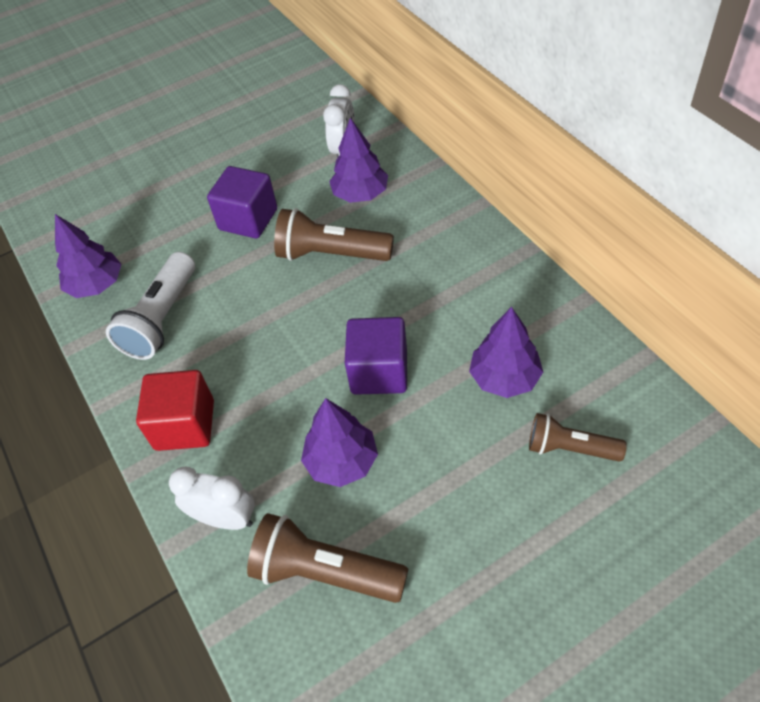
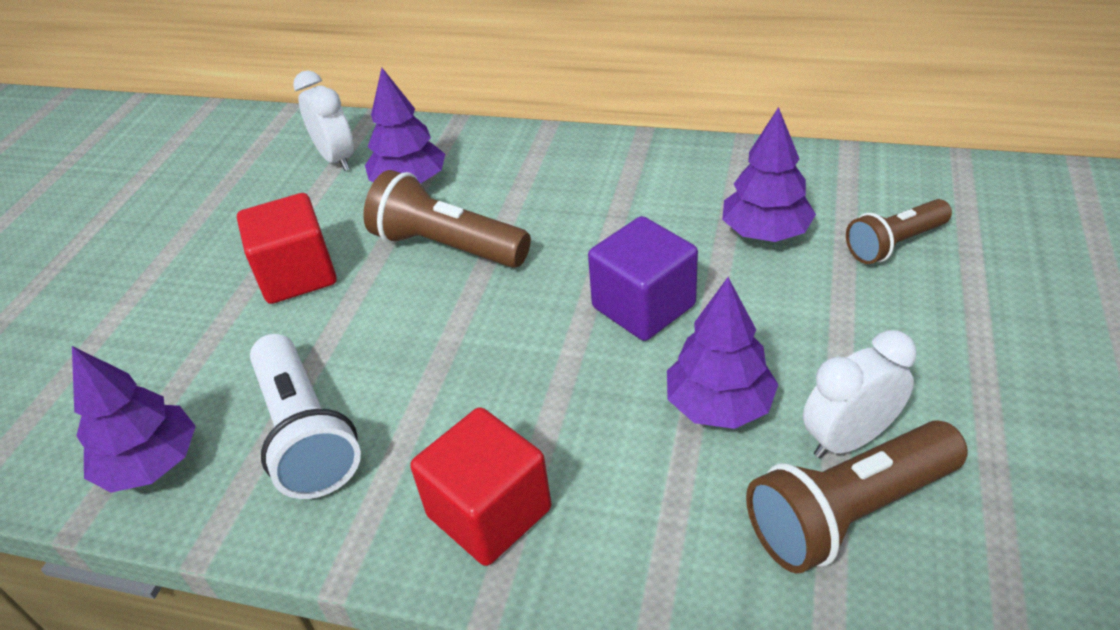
camera: 45 degrees left, 10 degrees down
(225, 519) = (673, 560): white clock -> white clock (848, 439)
(248, 219) = (297, 275): purple cube -> red cube
(331, 254) = (447, 246): brown flashlight -> brown flashlight turned 60 degrees clockwise

